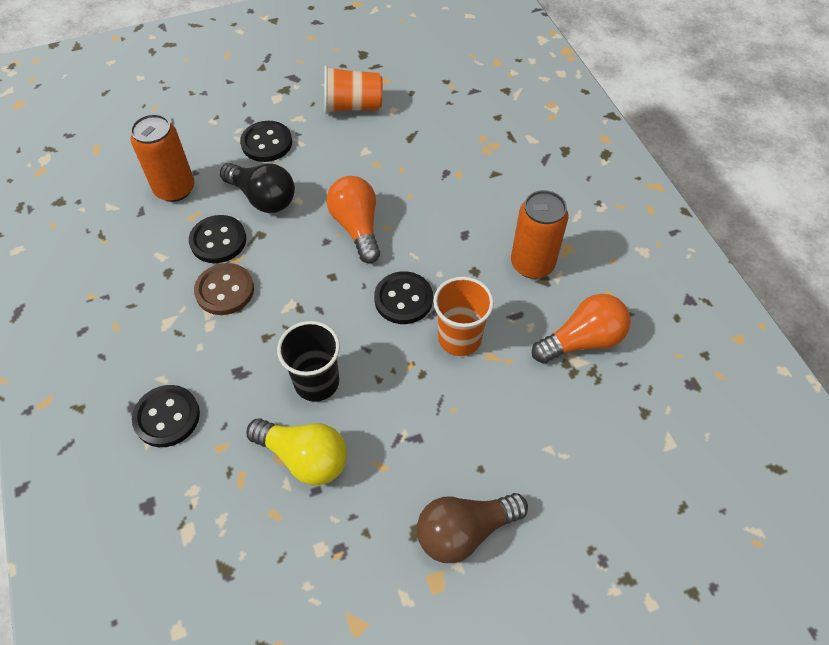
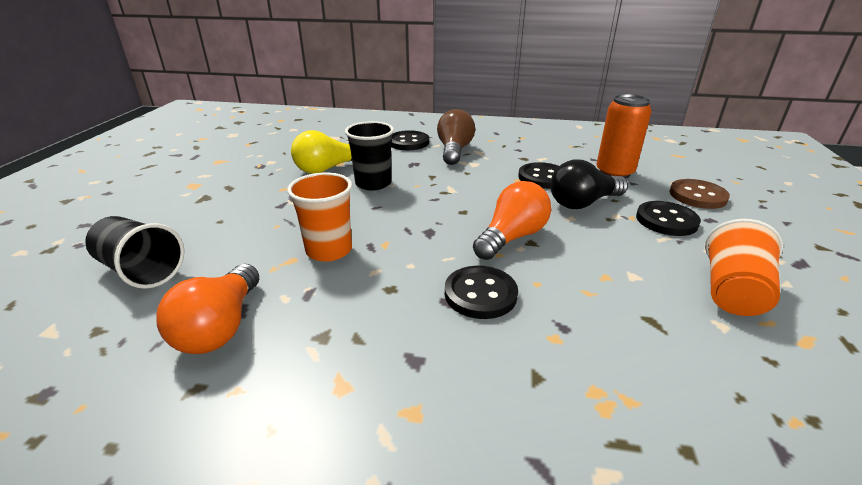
camera: 120 degrees right, 25 degrees down
(225, 290) = (489, 171): brown button -> brown button (697, 196)
(357, 227) = (511, 237): orange light bulb -> orange light bulb turned 60 degrees counterclockwise
(403, 299) = (402, 236): black button -> black button (480, 294)
(464, 531) = (198, 202): brown light bulb -> brown light bulb (454, 151)
(532, 264) = (353, 337): orange can -> none
(583, 455) = (142, 270): none -> black cup

